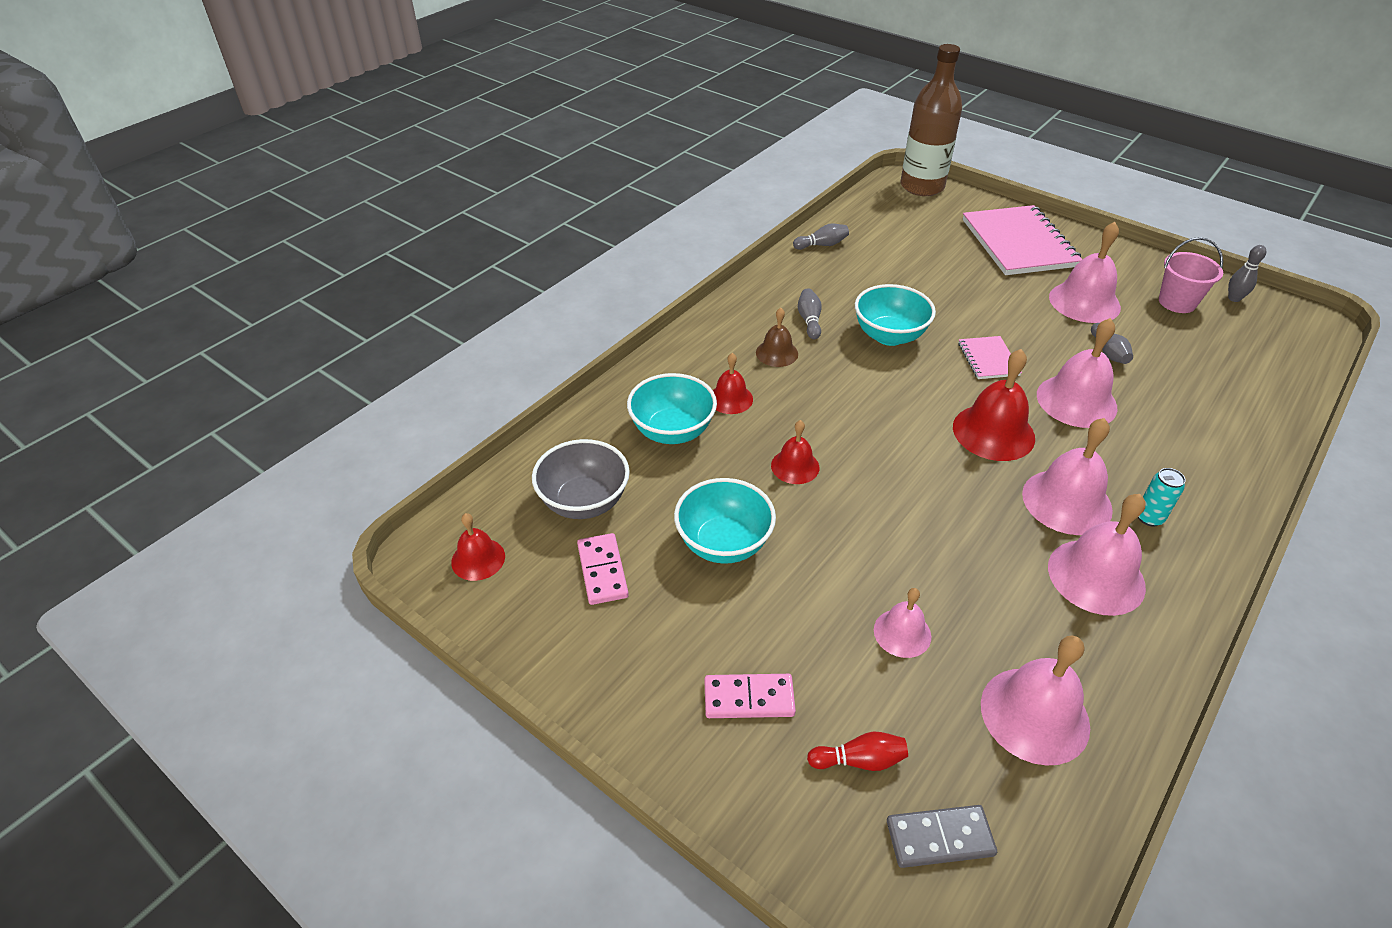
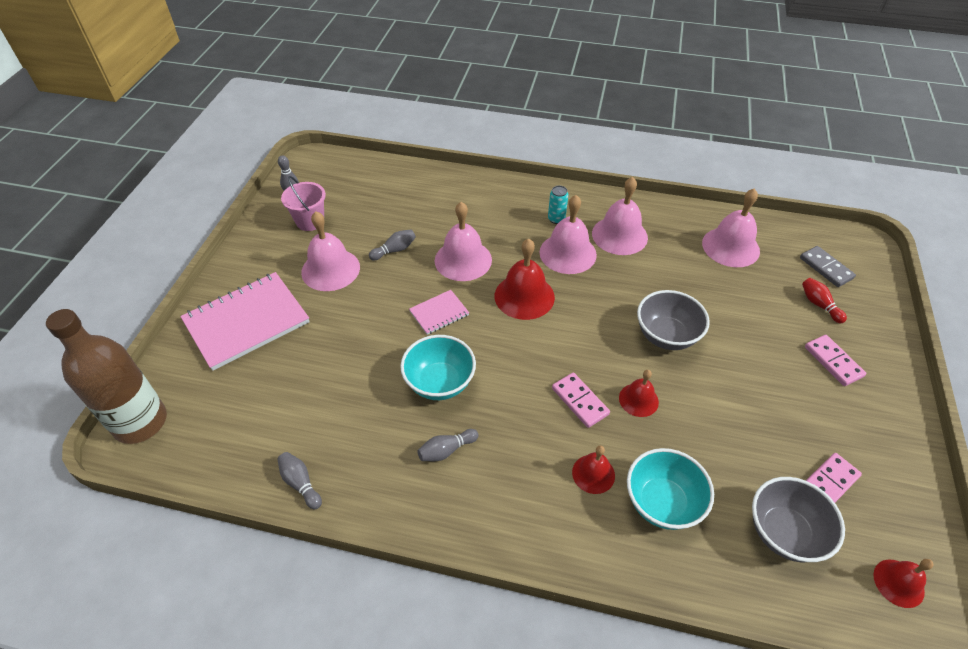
camera: 115 degrees left, 5 degrees up
(723, 543) = (742, 417): turquoise bowl -> none
(777, 353) = (510, 460): brown bell -> none
(817, 421) = (580, 401): none -> pink domino
(876, 535) = (666, 336): none -> grey bowl
(902, 633) = (728, 306): pink bell -> none

